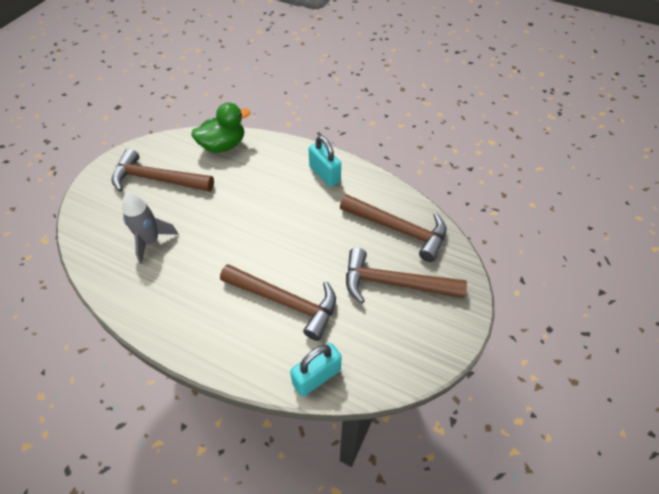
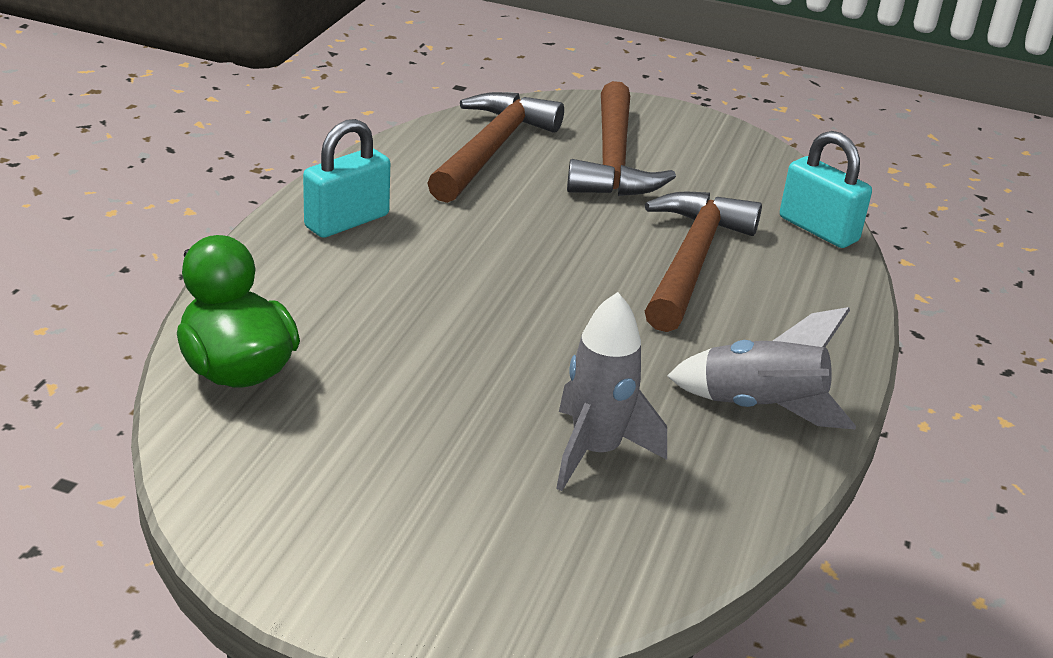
camera: 100 degrees left, 20 degrees down
(157, 179) = (374, 474): brown hammer -> none
(162, 305) = (761, 408): none -> grey rocket

